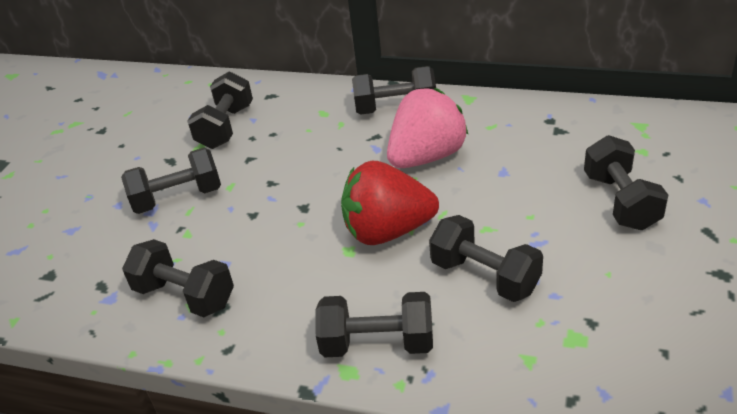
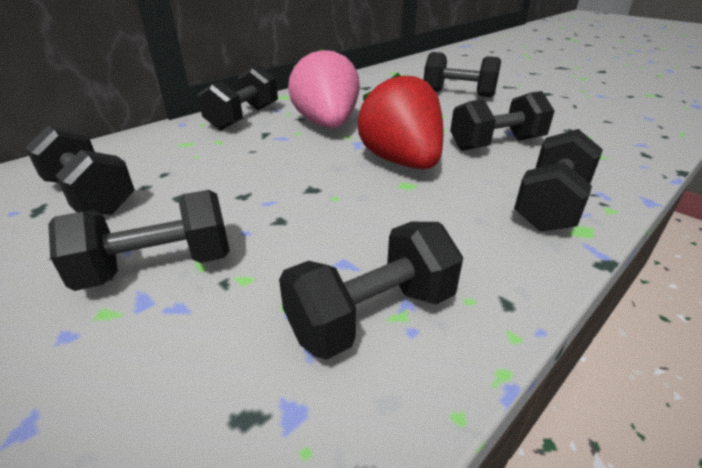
camera: 65 degrees left, 5 degrees down
(178, 198) = (158, 267): black dumbbell -> black dumbbell turned 60 degrees clockwise
(387, 231) = (401, 162): red strawberry -> red strawberry turned 135 degrees clockwise

